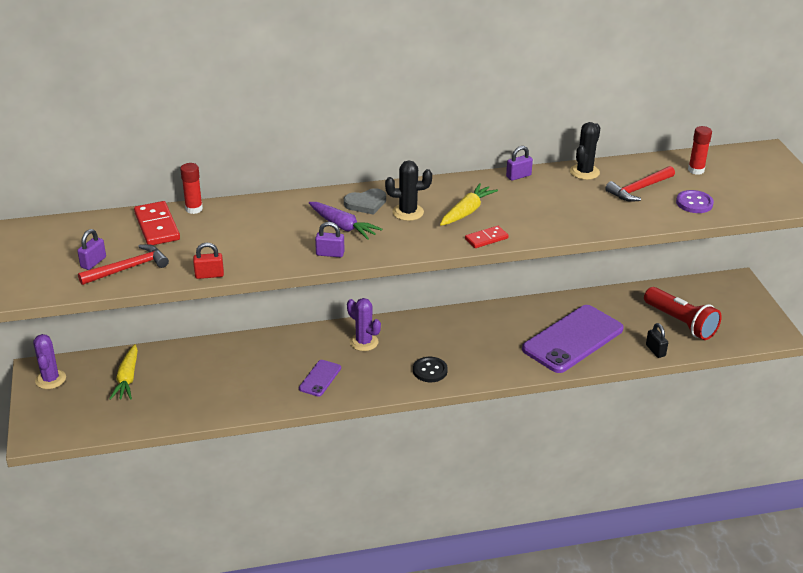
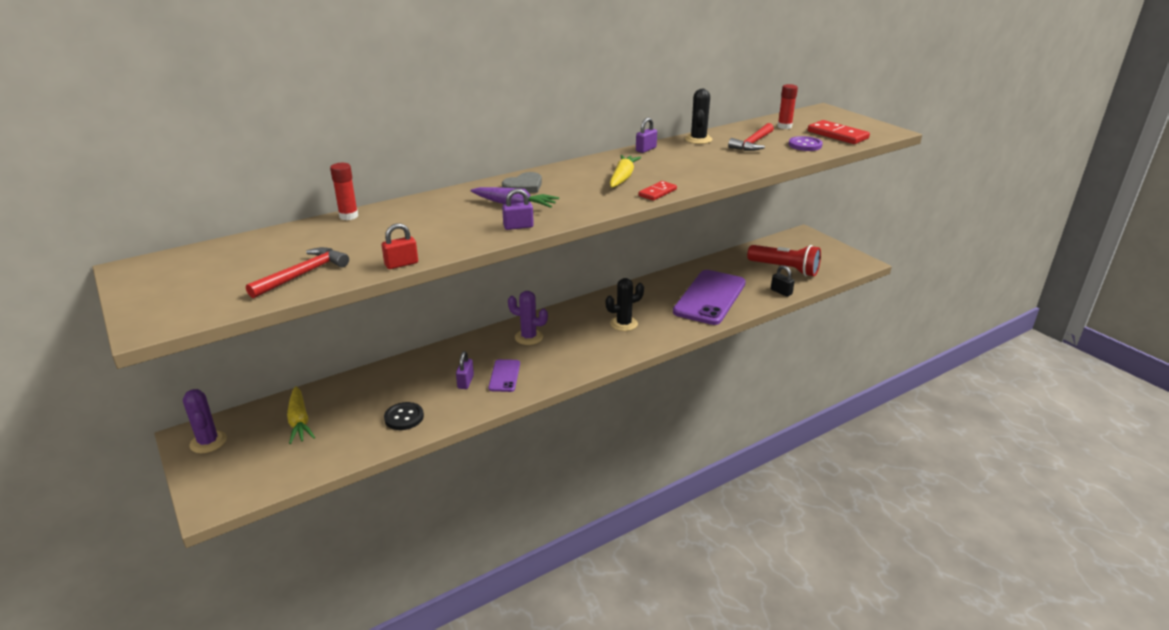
camera: 20 degrees left, 5 degrees down
(93, 262) = (257, 276): purple padlock -> purple padlock (465, 382)
(157, 226) = (315, 235): red domino -> red domino (837, 135)
(408, 212) = (569, 186): black cactus -> black cactus (624, 324)
(430, 371) = (604, 347): black button -> black button (404, 417)

